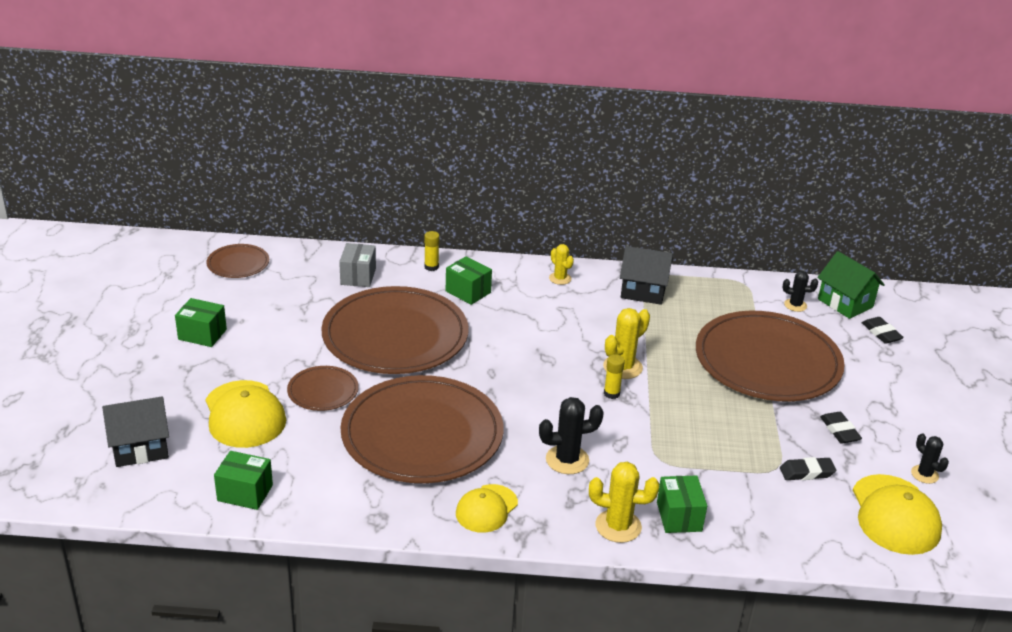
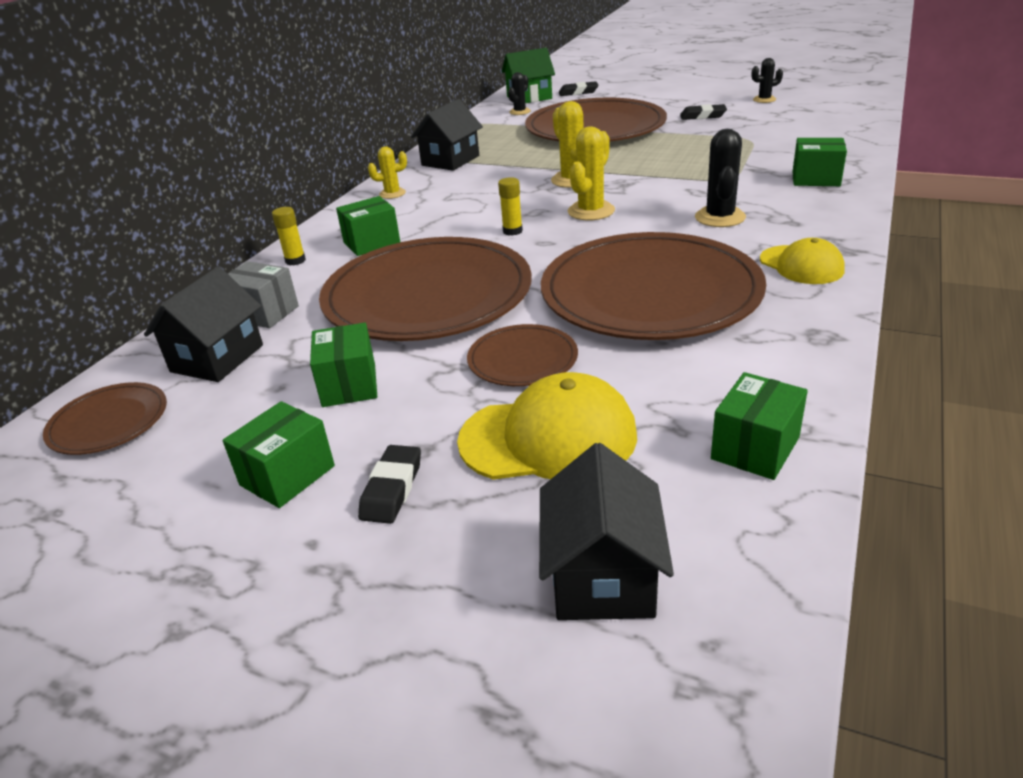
camera: 65 degrees left, 0 degrees up
(284, 332) = (349, 385): none -> green box
(303, 277) = (217, 358): none -> black house
(611, 393) = (614, 188): yellow glue stick -> yellow glue stick (512, 231)
(618, 526) = (831, 204): yellow cactus -> yellow cactus (591, 211)
(806, 472) = (756, 131): black eraser -> black eraser (392, 489)
(895, 515) = (813, 112): yellow cap -> none

